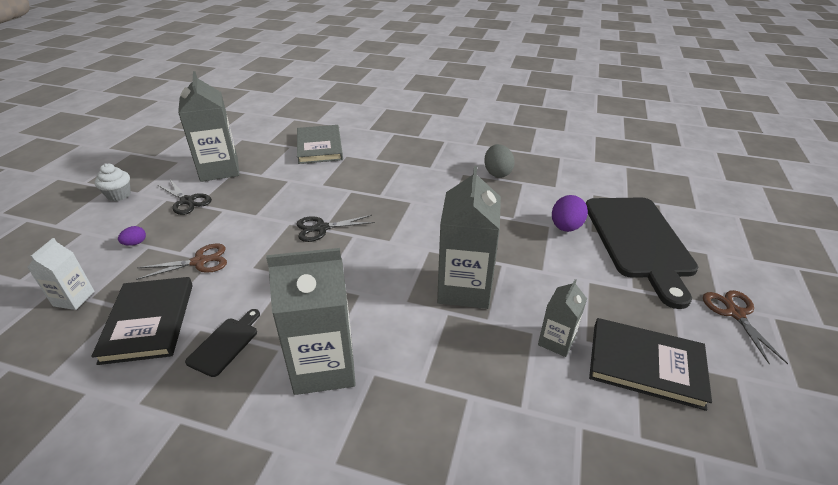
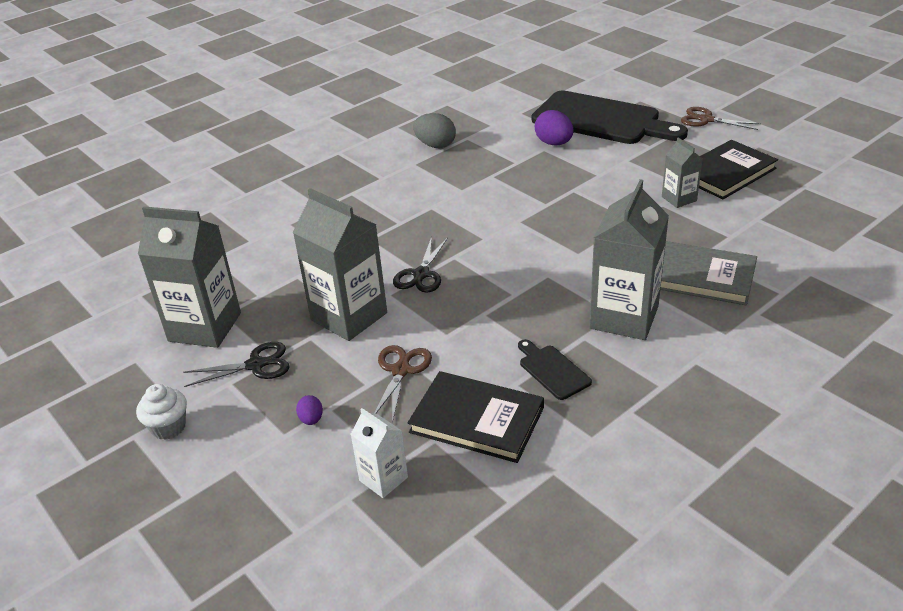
camera: 55 degrees left, 0 degrees up
(319, 147) = (244, 238): grey book -> grey book (700, 276)
(464, 288) = (587, 219): grey carton -> grey carton (349, 316)

